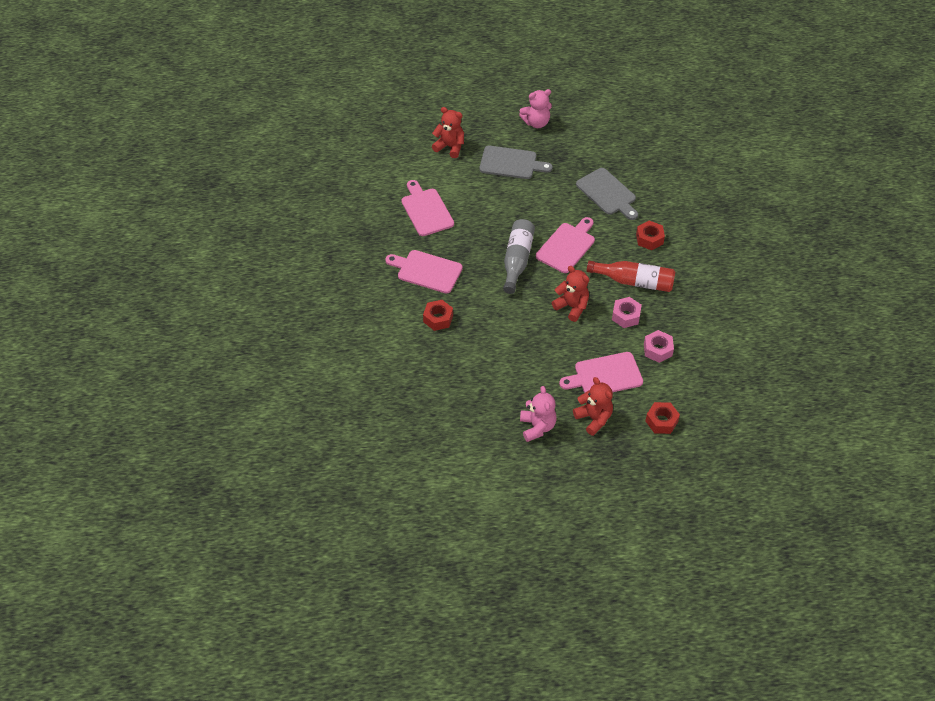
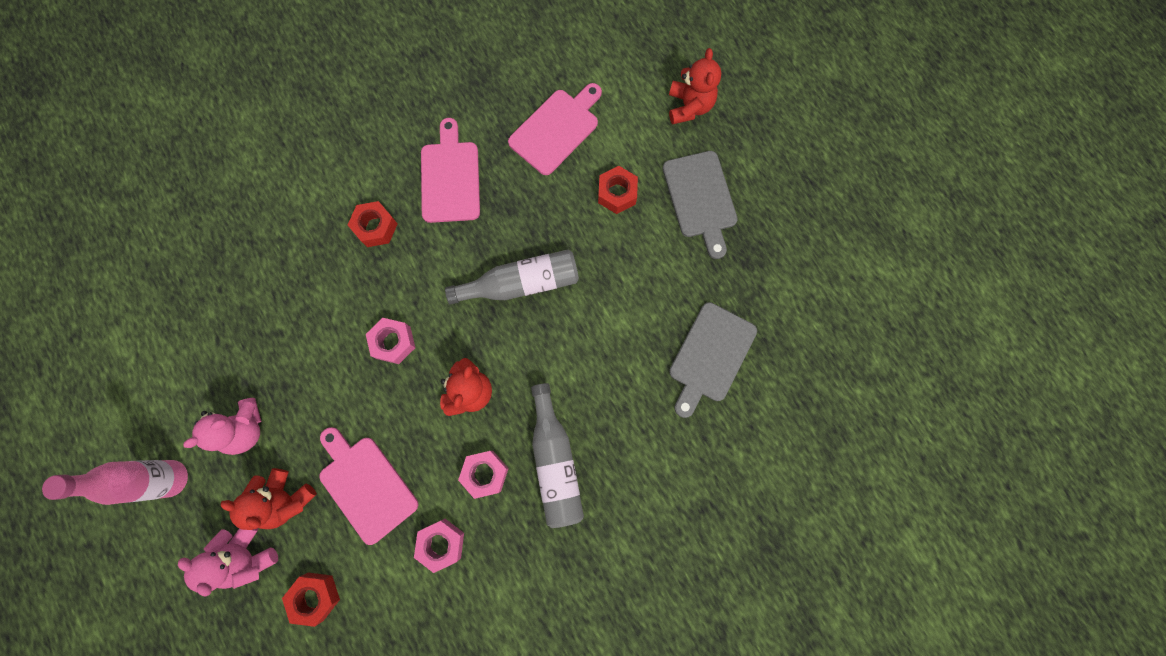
camera: 65 degrees right, 25 degrees up
(520, 334) = (393, 342): none -> pink nut
(536, 123) = (800, 198): pink teddy bear -> pink teddy bear (248, 555)
(550, 476) = (171, 478): none -> pink bottle
(567, 246) = (579, 339): pink cutting board -> none
(593, 418) = (286, 498): red teddy bear -> red teddy bear turned 90 degrees clockwise
(634, 281) = (555, 461): red bottle -> grey bottle
(649, 239) = (649, 452): red nut -> red nut (617, 193)

